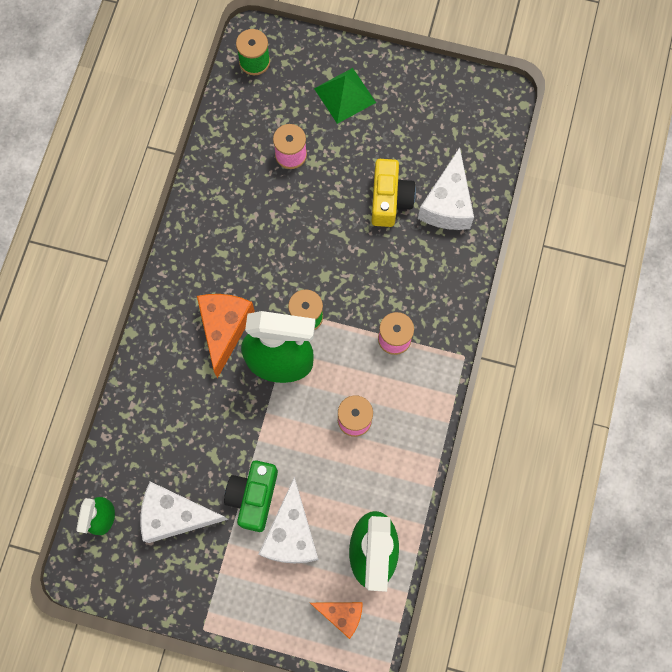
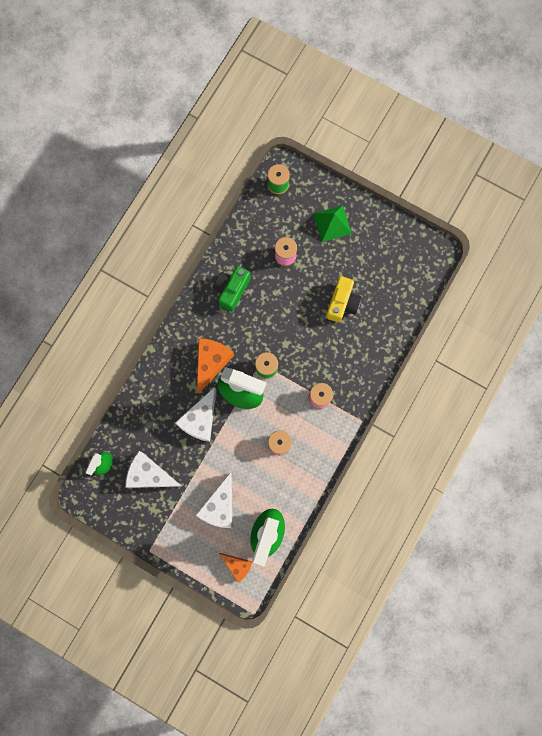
camera: 15 degrees right, 5 degrees up
(253, 497) = (202, 476): green camera -> green camera (231, 290)
(447, 204) = (380, 316): white cheese -> white cheese (200, 420)

